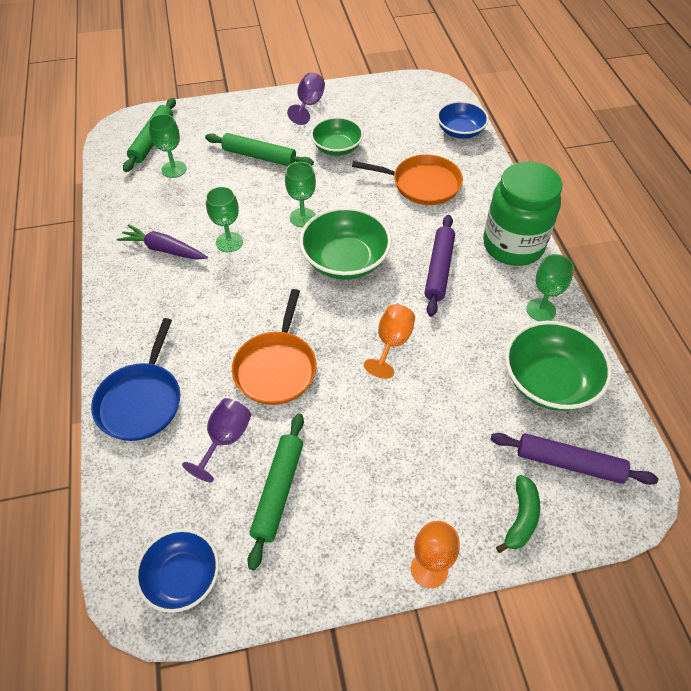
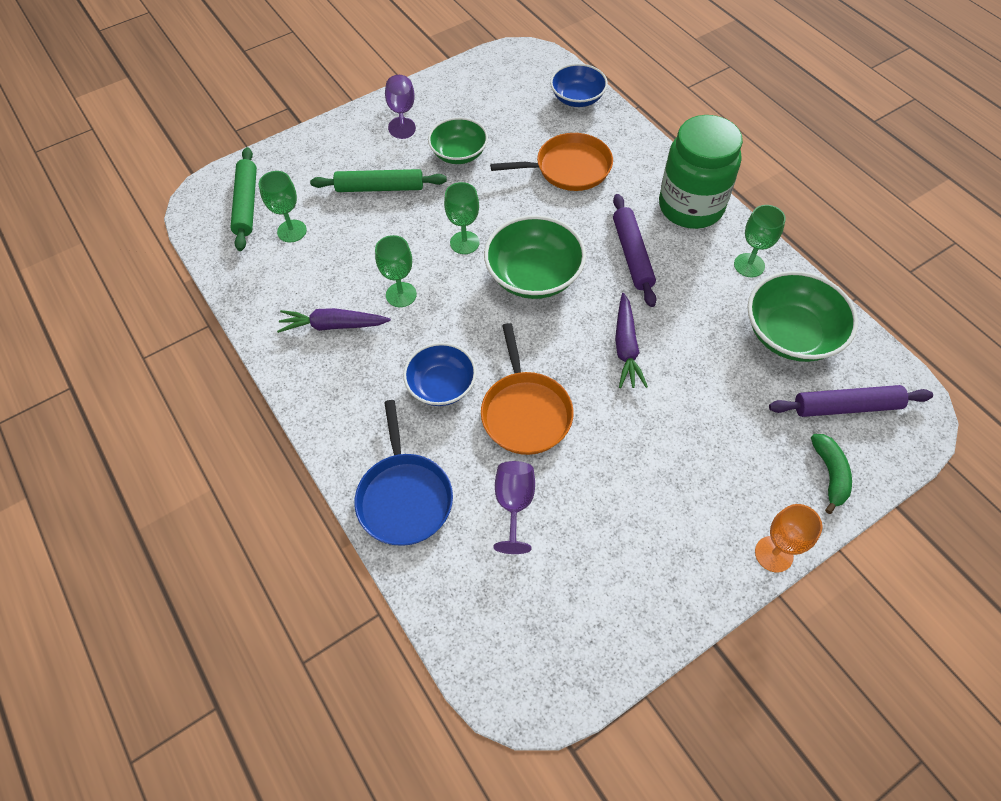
camera: 20 degrees left, 5 degrees up
(182, 577) = (549, 656): blue bowl -> blue bowl (441, 385)
(278, 491) = (595, 536): green rolling pin -> none
(391, 343) = (626, 347): orange goblet -> purple carrot

